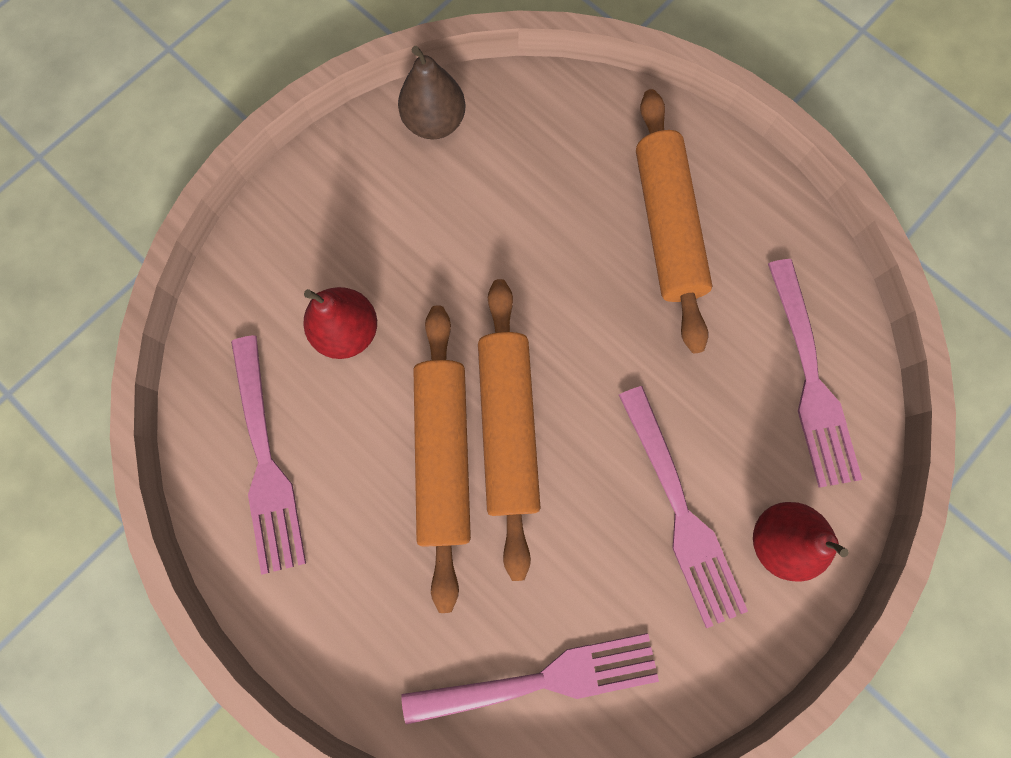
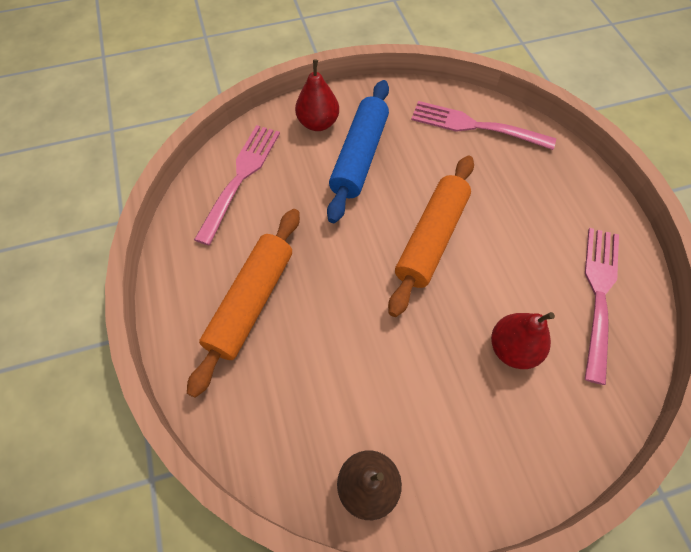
camera: 150 degrees left, 15 degrees down
(443, 454) = (479, 244): orange rolling pin -> none
(679, 510) = (359, 156): pink fork -> blue rolling pin

